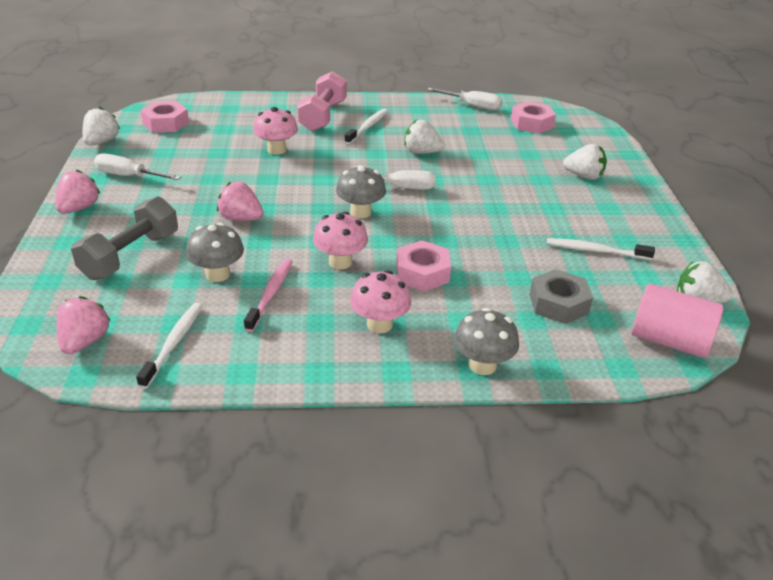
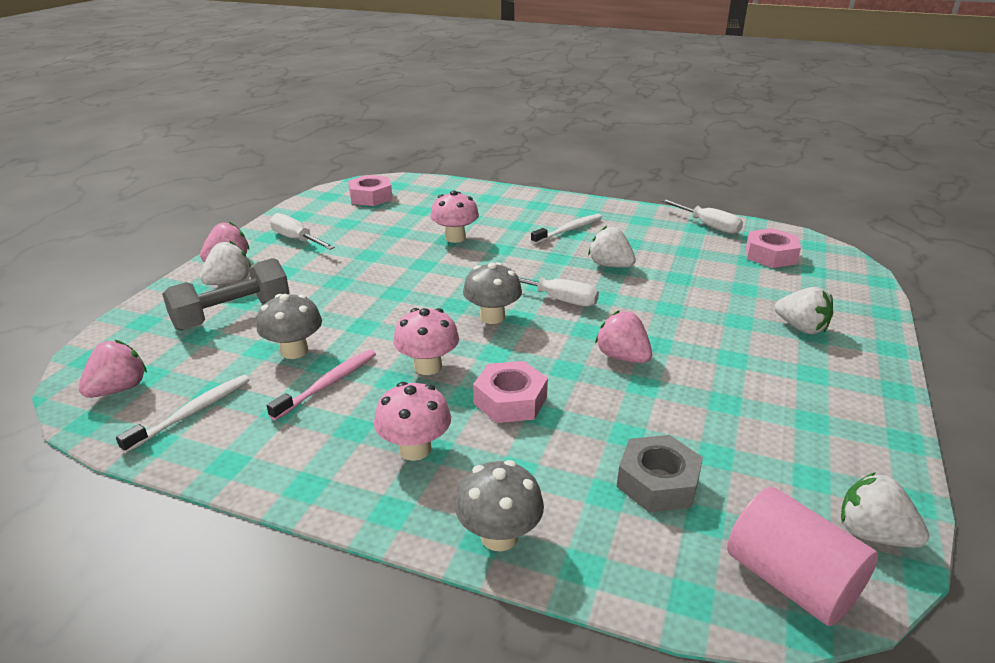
camera: 25 degrees right, 5 degrees down
(102, 142) = (300, 205): white strawberry -> white strawberry (229, 282)
(241, 218) = (364, 299): pink strawberry -> pink strawberry (622, 357)
(323, 116) = (529, 212): pink dumbbell -> none
(595, 251) = (757, 425): white toothbrush -> none

